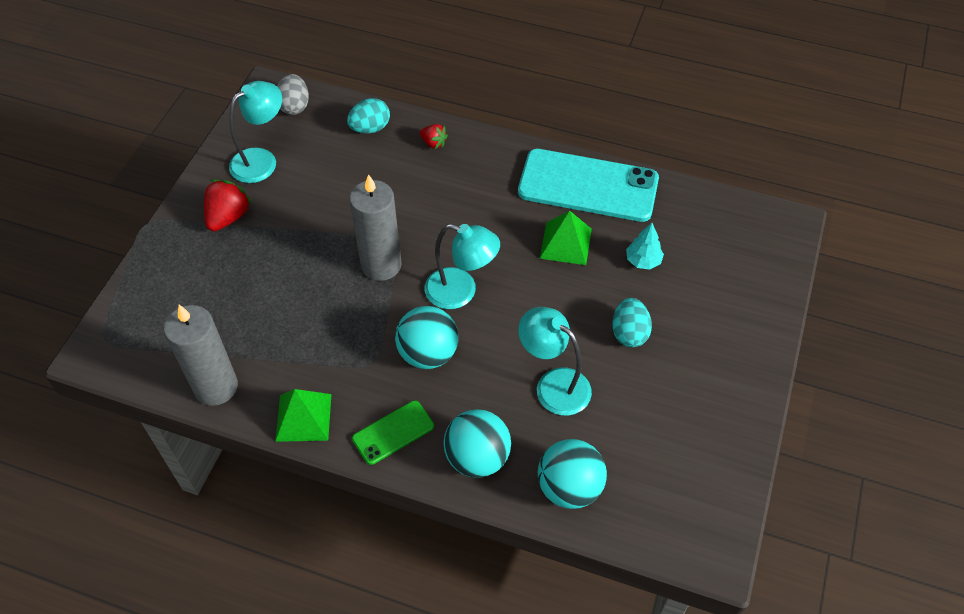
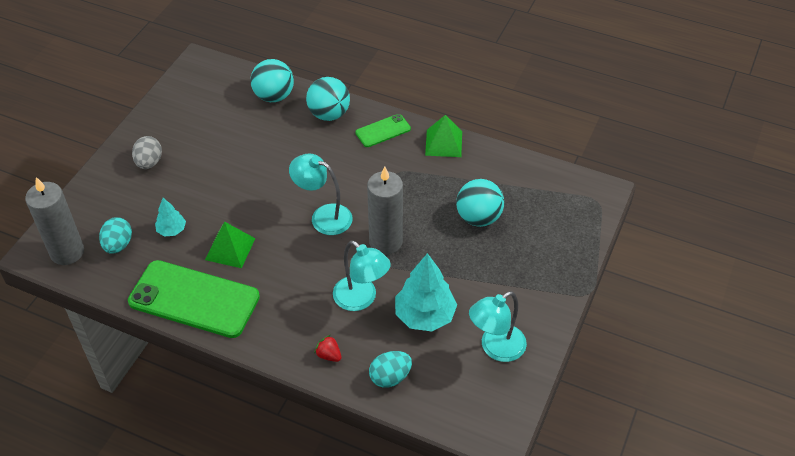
camera: 175 degrees left, 5 degrees down
(216, 387) = (507, 165): grey candle -> grey candle (67, 252)
(228, 217) = (519, 292): red strawberry -> none
(294, 106) = (468, 411): grey egg -> grey egg (149, 162)
(335, 186) = (424, 315): none -> turquoise tree
(428, 353) = (354, 175): turquoise ball -> turquoise ball (478, 217)
(553, 384) = (268, 151): turquoise lamp -> turquoise lamp (361, 299)
(588, 186) = (194, 299): turquoise phone -> green phone
(629, 333) = (203, 179): turquoise egg -> turquoise egg (118, 245)

